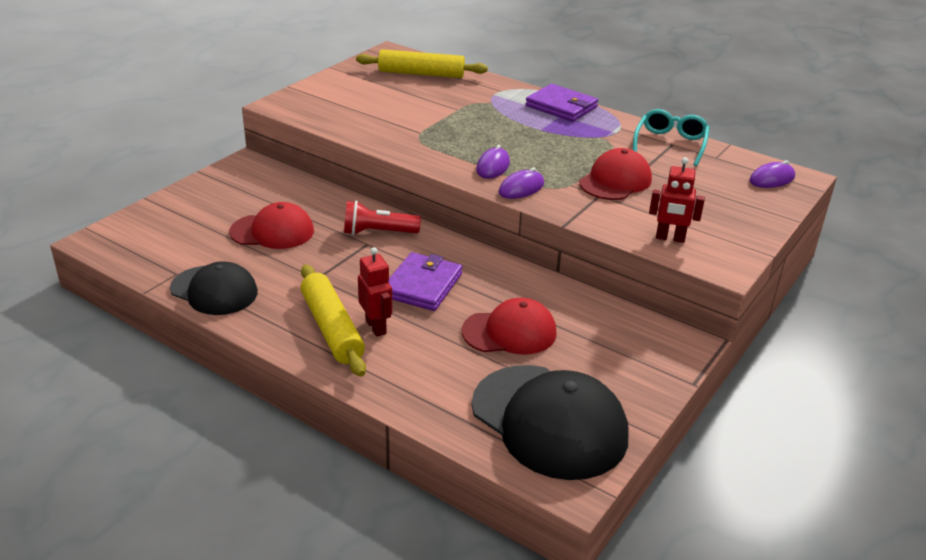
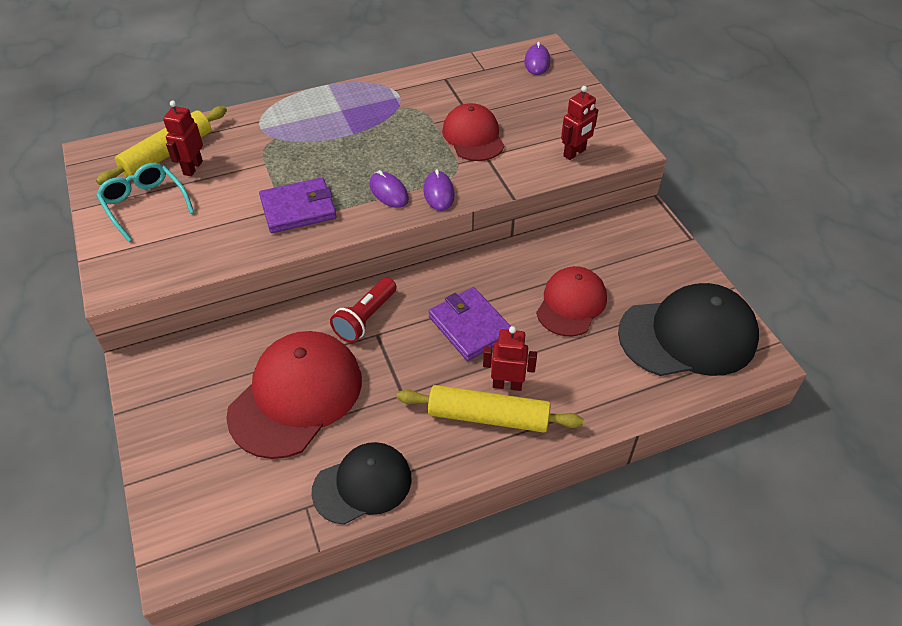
camera: 55 degrees left, 15 degrees up
(272, 231) = (296, 396): red cap -> red cap, size x1.58
(418, 87) = (192, 168): none -> red robot
(561, 106) = (326, 102): purple wallet -> purple wallet (298, 208)
(670, 143) = (444, 79): turquoise glasses -> turquoise glasses (144, 204)

